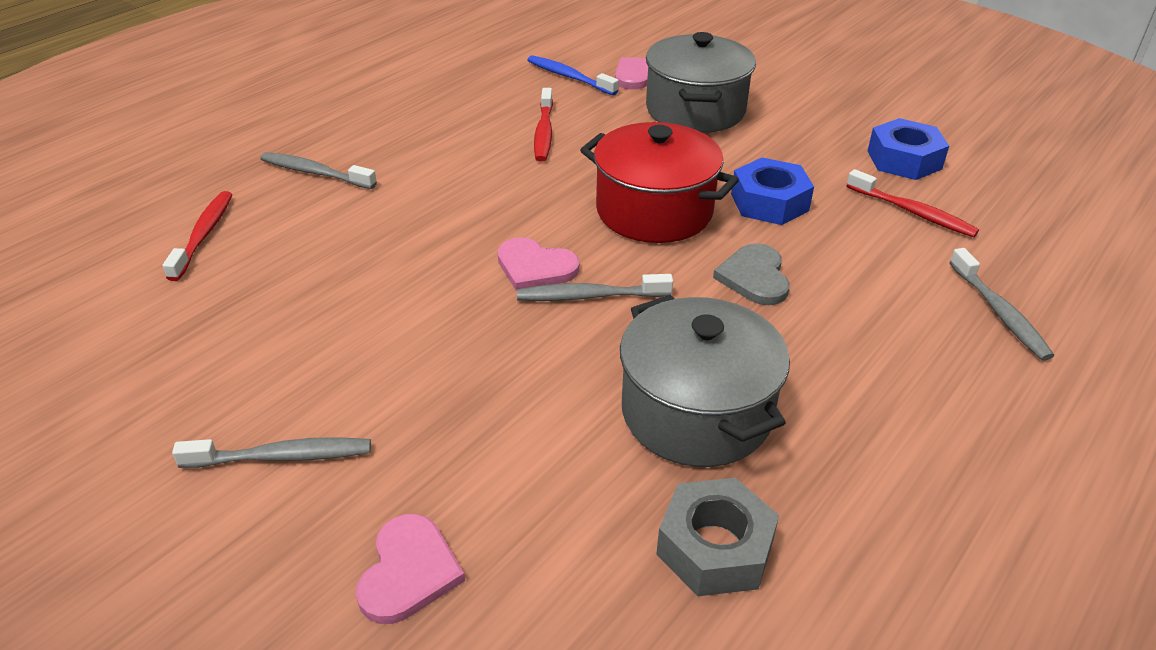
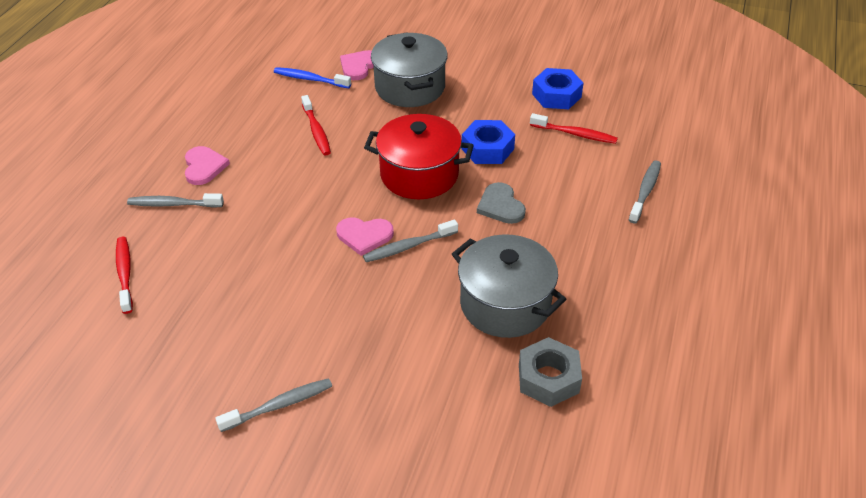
camera: 20 degrees left, 5 degrees up
(408, 572) = (393, 445): pink heart -> pink heart (204, 167)
(999, 312) = (645, 191): grey toothbrush -> grey toothbrush turned 120 degrees counterclockwise

